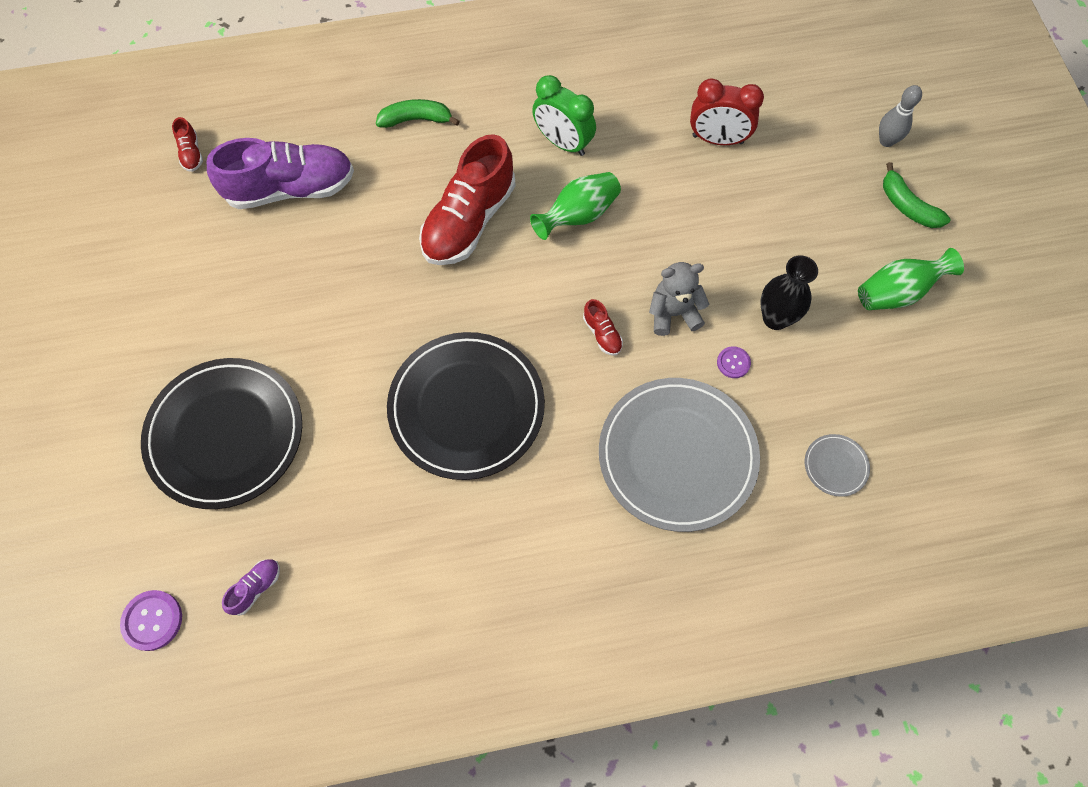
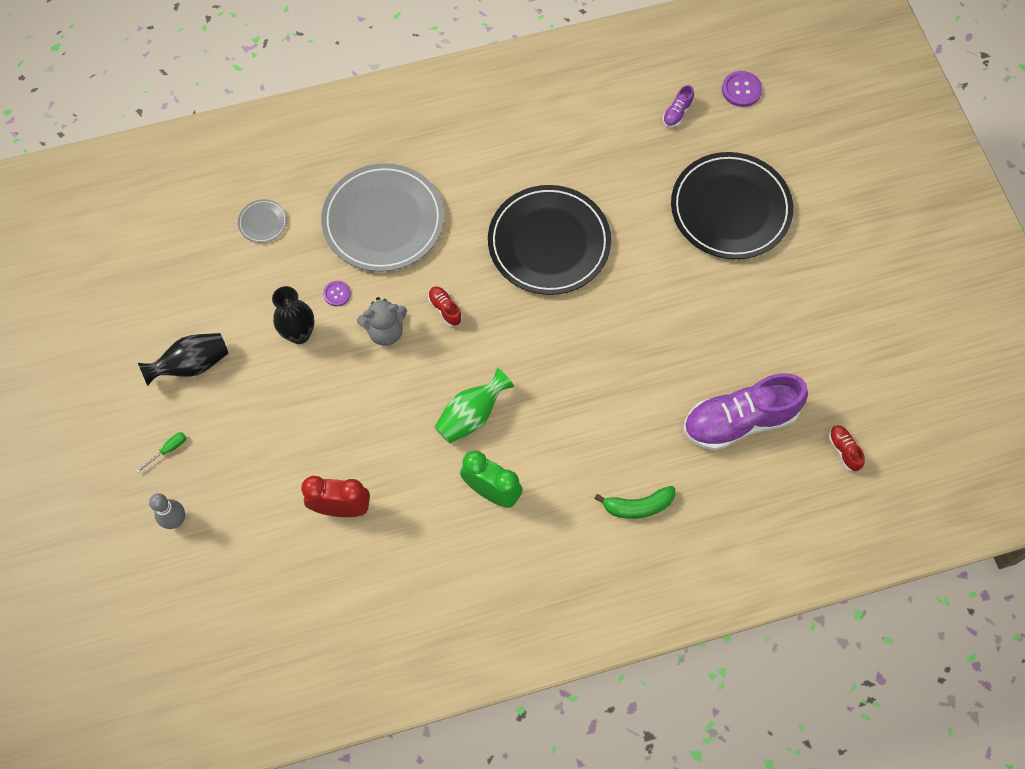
camera: 175 degrees right, 0 degrees up
(469, 220) = (570, 402): red shoe -> none
(897, 292) = (192, 365): green vase -> black vase
(907, 206) = (168, 450): green banana -> green screwdriver

